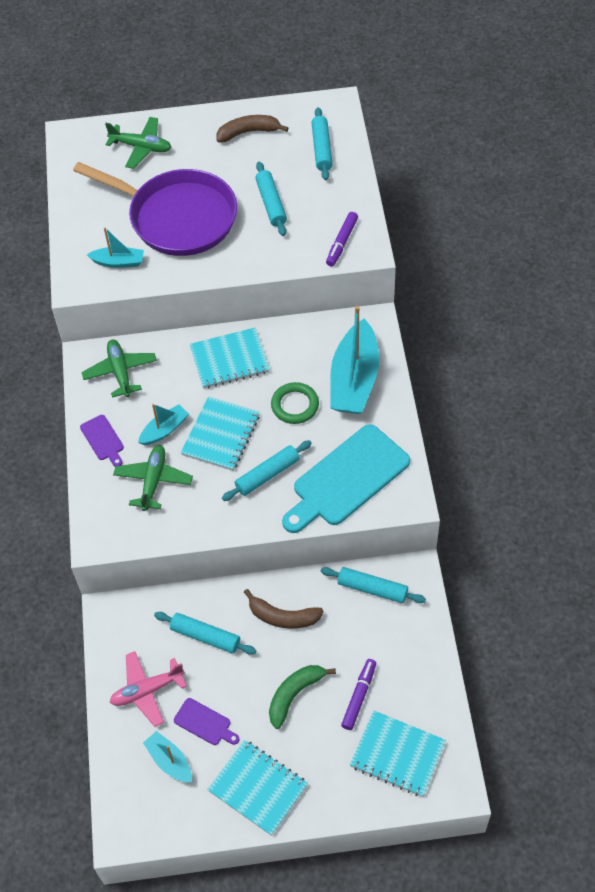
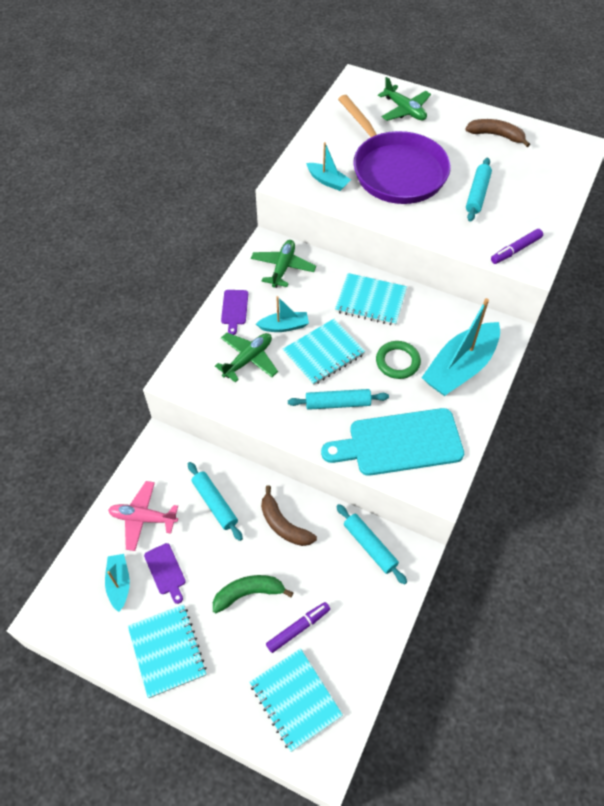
camera: 30 degrees right, 0 degrees up
(322, 149) = (548, 173): turquoise rolling pin -> none

